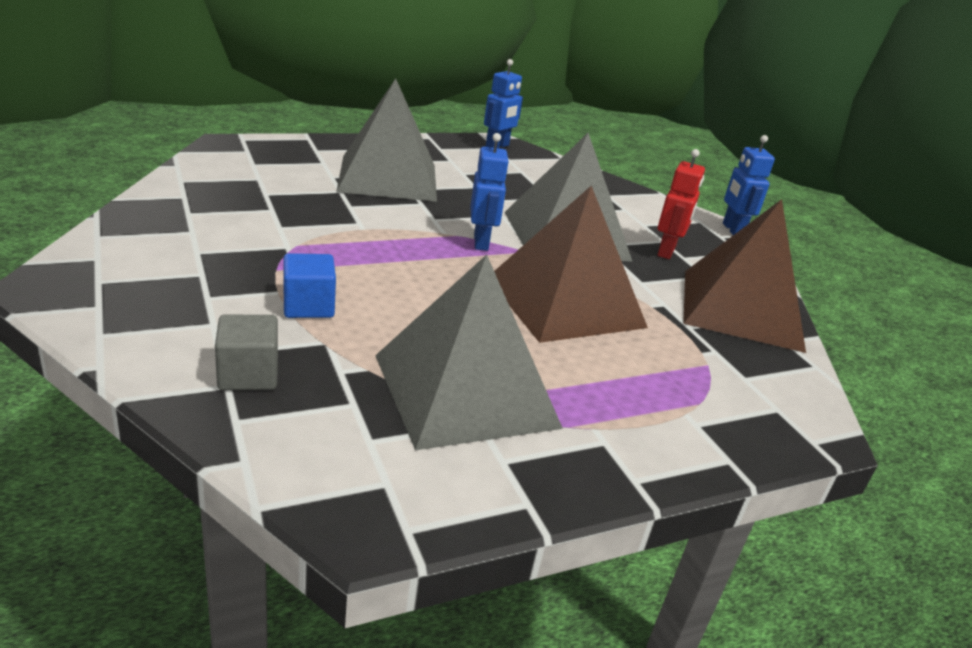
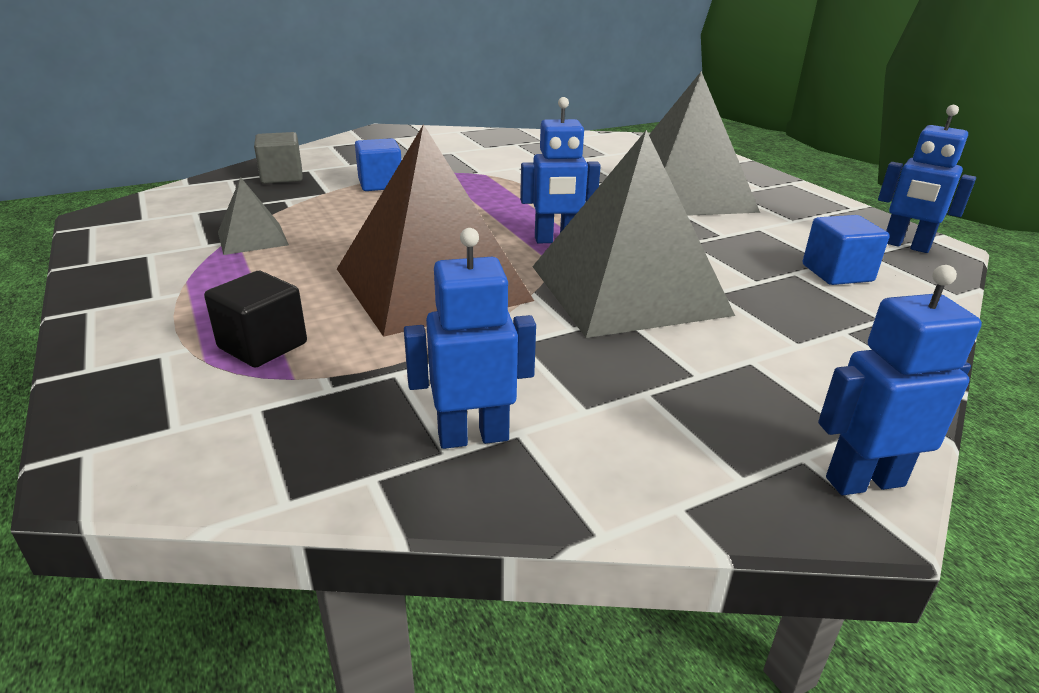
camera: 90 degrees right, 0 degrees up
(465, 390) = (252, 238): grey pyramid -> grey pyramid, size x0.45
(537, 174) = (837, 273): none -> blue cube
(667, 252) = (651, 374): red robot -> none
(673, 377) = (263, 345): none -> black cube
(741, 309) = (473, 436): brown pyramid -> blue robot

